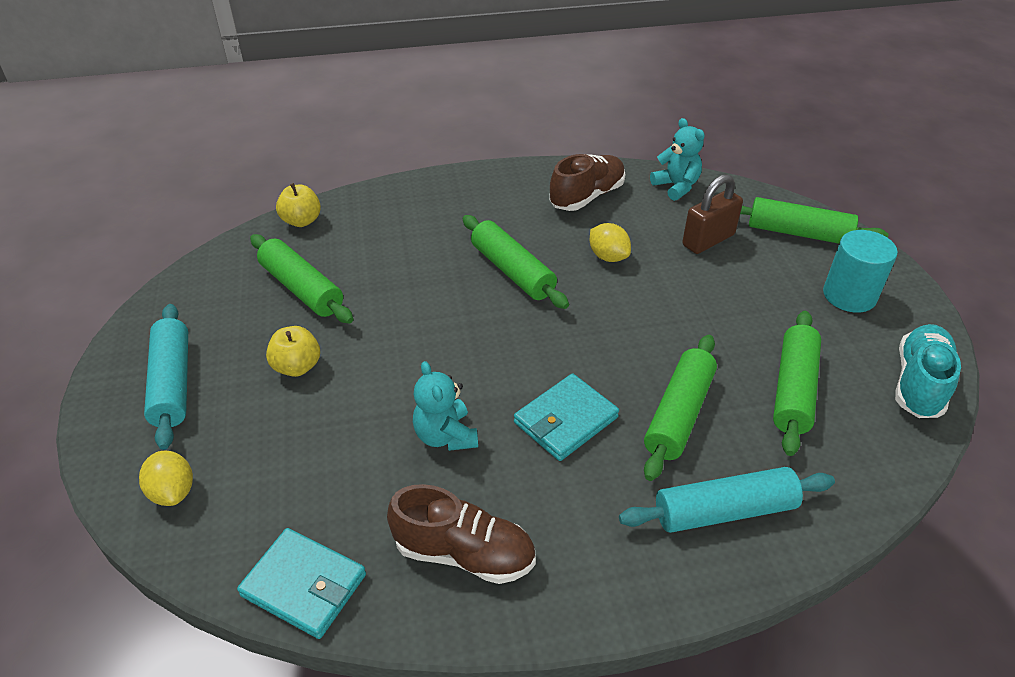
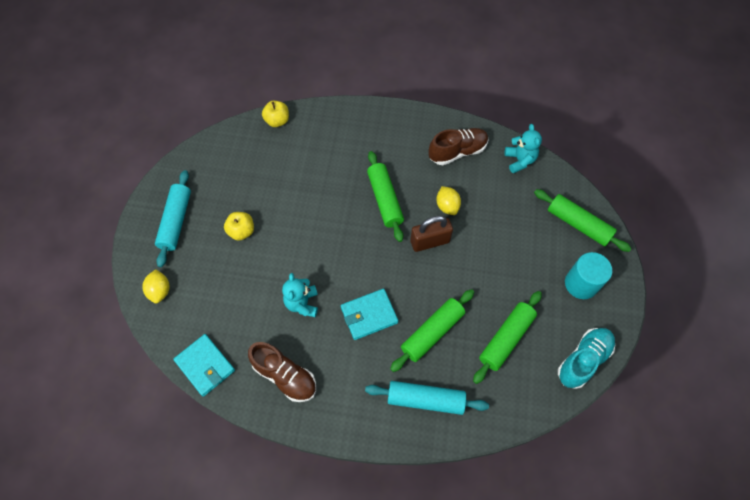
camera: 20 degrees right, 20 degrees up
(302, 289) = (261, 175): green rolling pin -> none
(708, 240) = (516, 212): brown padlock -> brown padlock (430, 241)

